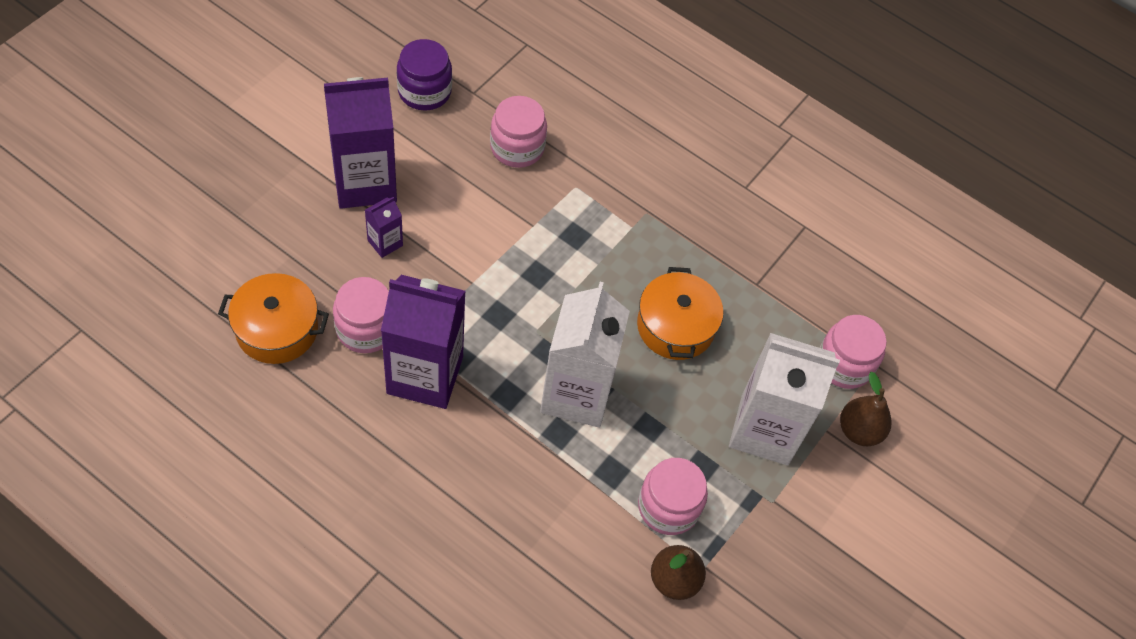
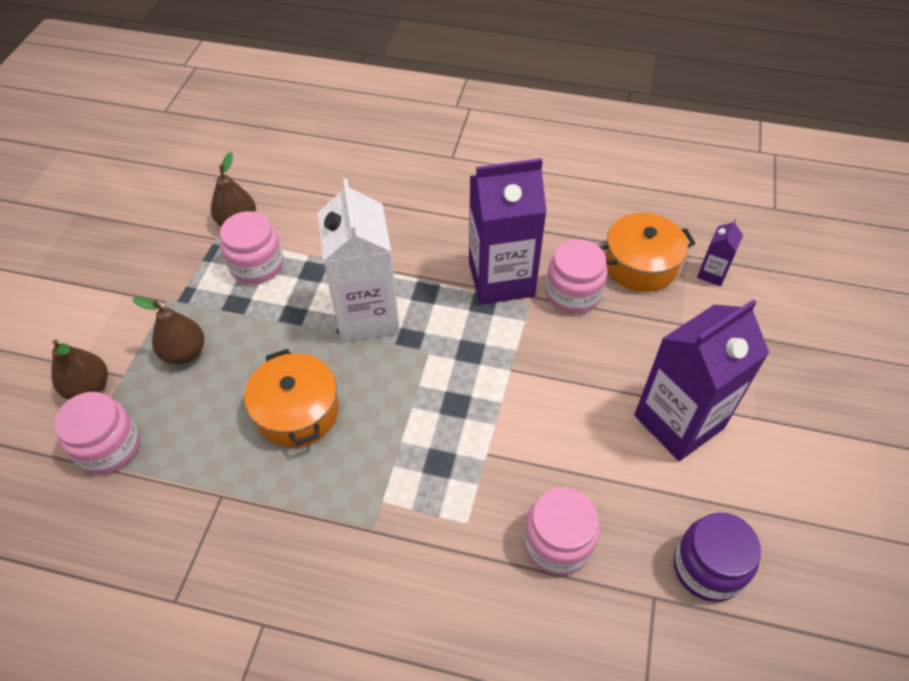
camera: 165 degrees right, 5 degrees down
(385, 243) = (613, 371): purple carton -> purple carton (712, 274)
(764, 430) = (184, 352): white carton -> brown pear

